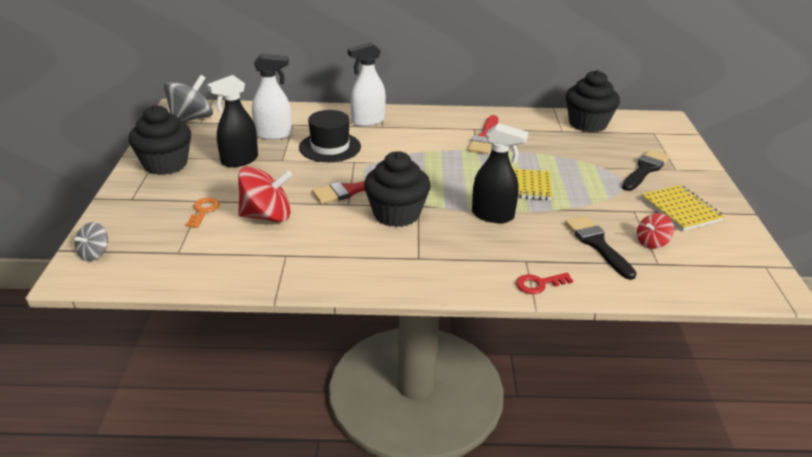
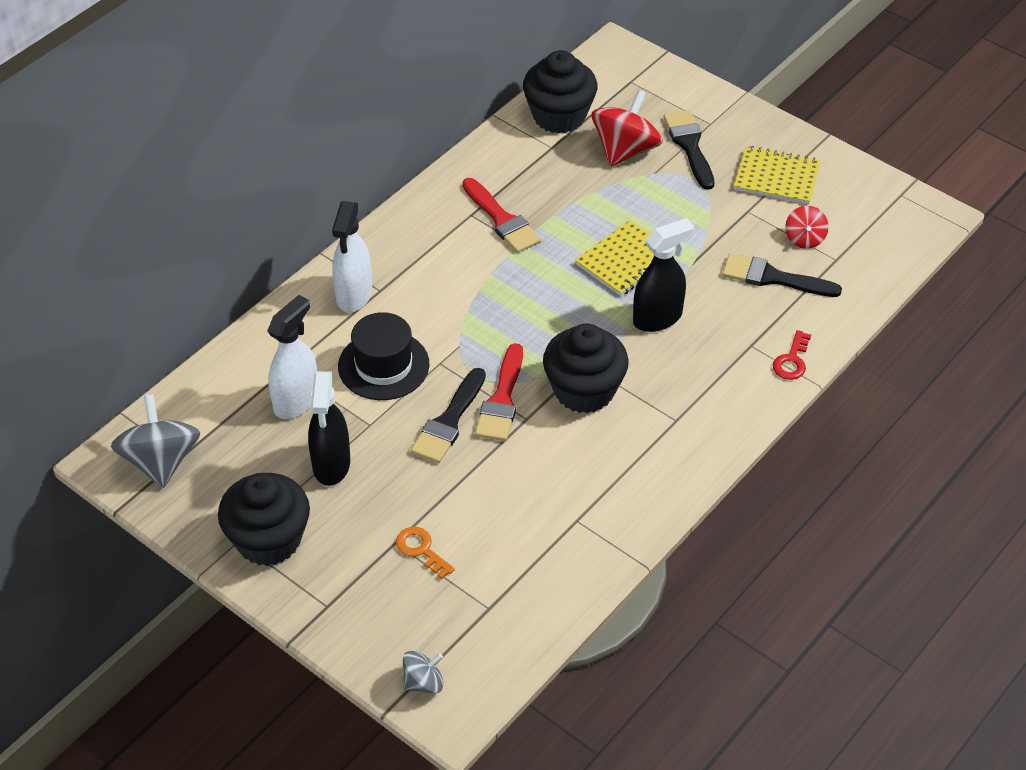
camera: 50 degrees left, 15 degrees up
(94, 253) = (423, 682): grey spinning top -> grey spinning top turned 90 degrees counterclockwise
(267, 216) = (485, 499): red spinning top -> red spinning top (625, 150)
(313, 181) = (449, 421): none -> black brush

